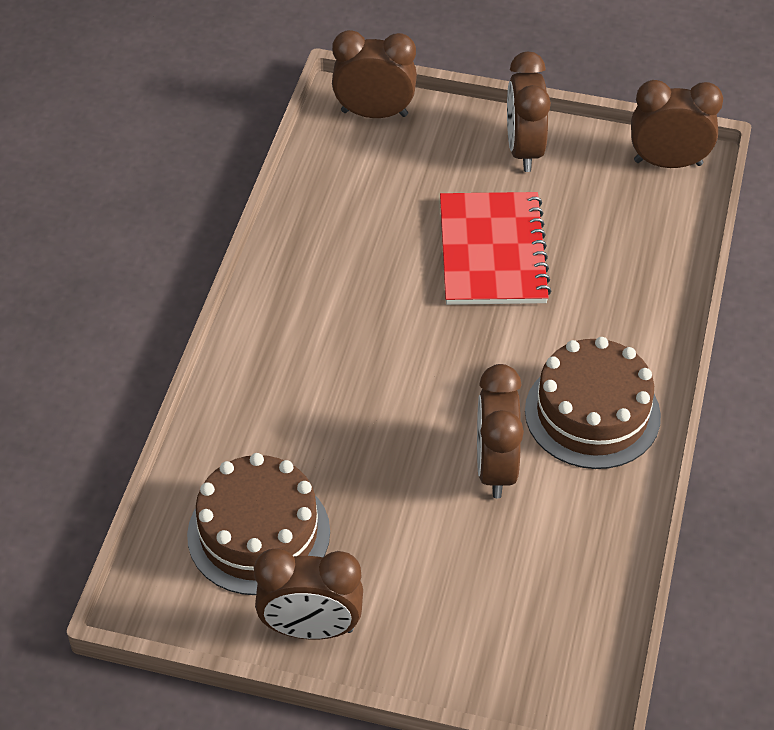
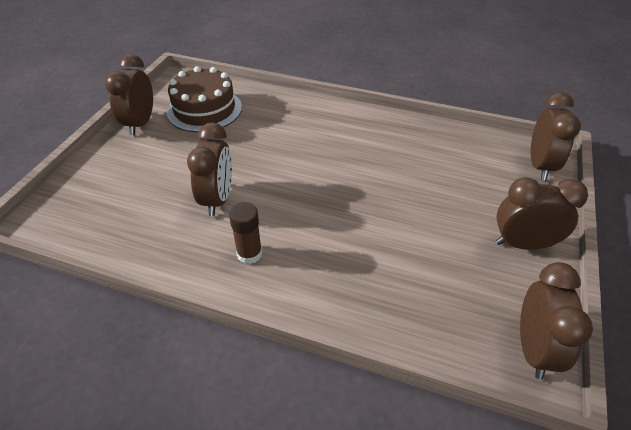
camera: 95 degrees right, 5 degrees down
(492, 251) = (408, 215): red notebook -> none
(495, 467) = (217, 199): brown clock -> brown clock turned 90 degrees clockwise
(592, 413) = (249, 254): brown cake -> brown glue stick

